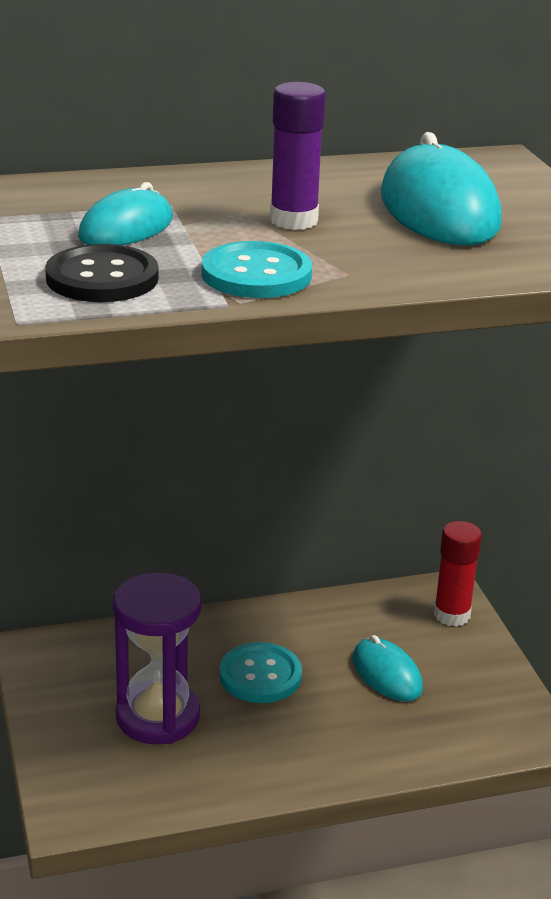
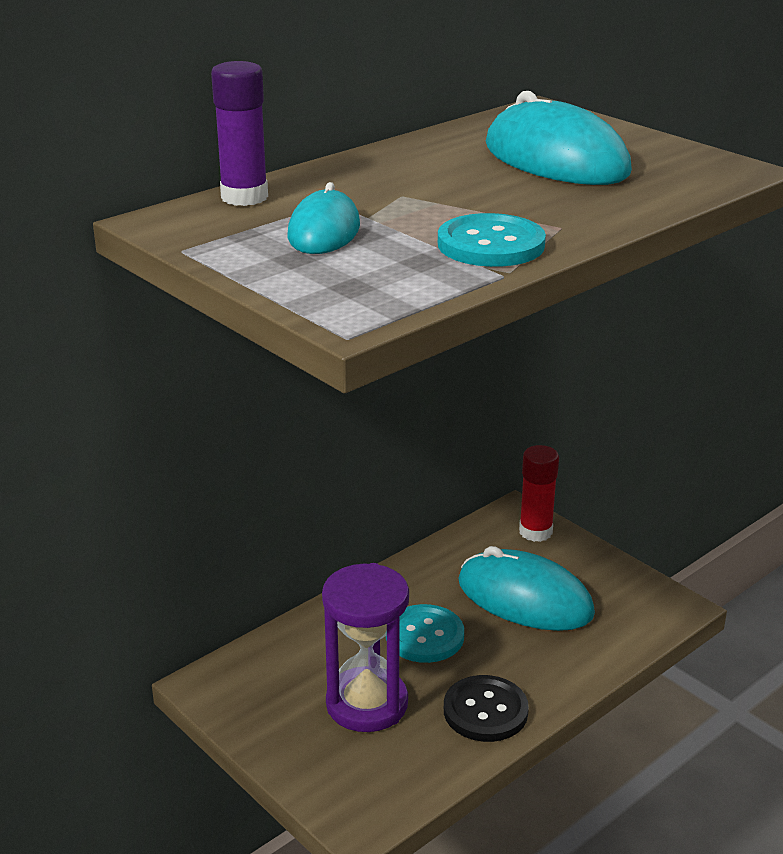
camera: 25 degrees left, 0 degrees up
(102, 278) = (366, 279): black button -> black button (485, 711)
(293, 220) = (455, 193): purple glue stick -> purple glue stick (244, 197)
(386, 674) = (525, 598): turquoise mouse -> turquoise mouse, size x1.68

